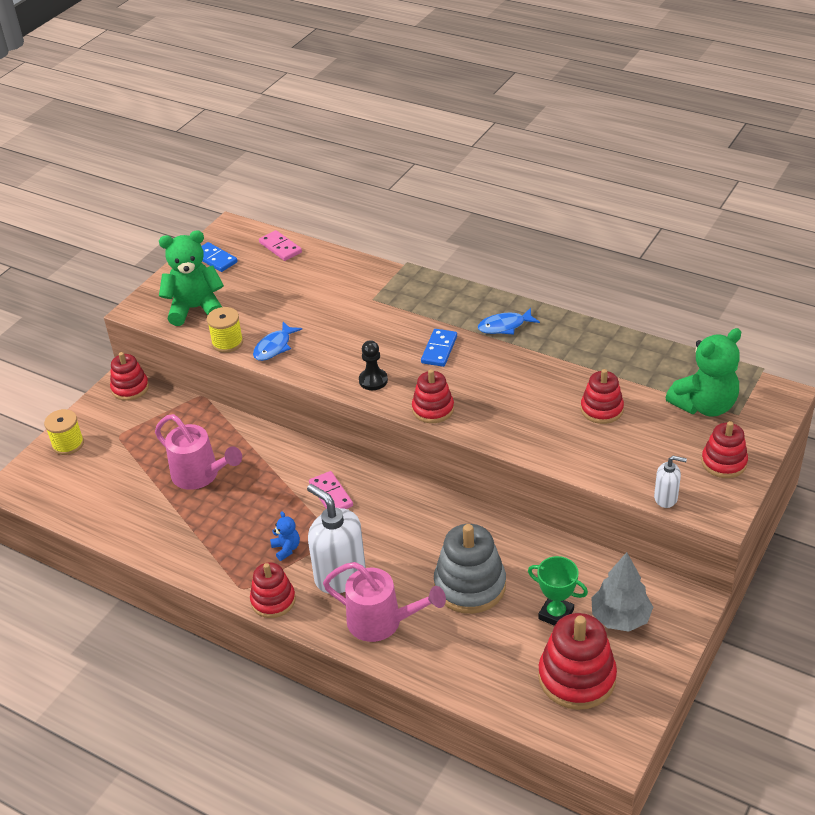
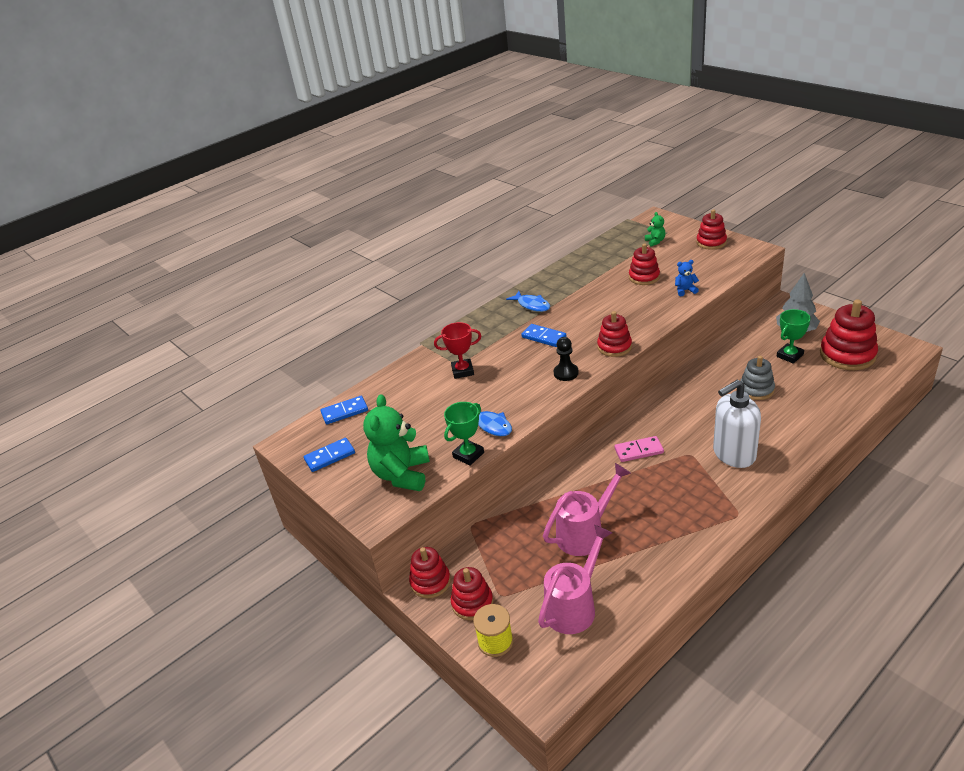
camera: 70 degrees left, 5 degrees down
(227, 342) = (468, 455): yellow spool -> green trophy
(273, 600) = (755, 496): red stacking toy -> red stacking toy (472, 603)
(280, 247) = (344, 412): pink domino -> blue domino
(286, 549) = (696, 483): blue teddy bear -> blue teddy bear (685, 290)
(361, 305) = (462, 371): none -> red trophy
(382, 622) = (788, 436): pink watering can -> pink watering can (574, 606)
(470, 586) = (756, 389): grey stacking toy -> grey stacking toy, size x0.62
(505, 326) = (532, 305): blue fish -> blue fish turned 45 degrees counterclockwise
(666, 498) = (739, 265): white soap dispenser -> none
(704, 406) = (655, 241): green teddy bear -> green teddy bear, size x0.45

